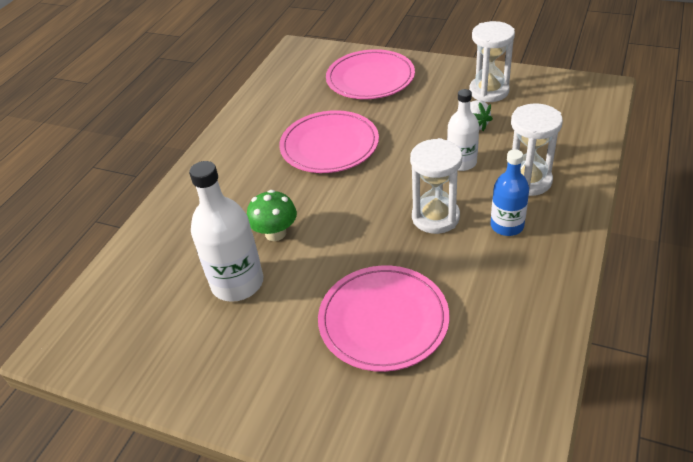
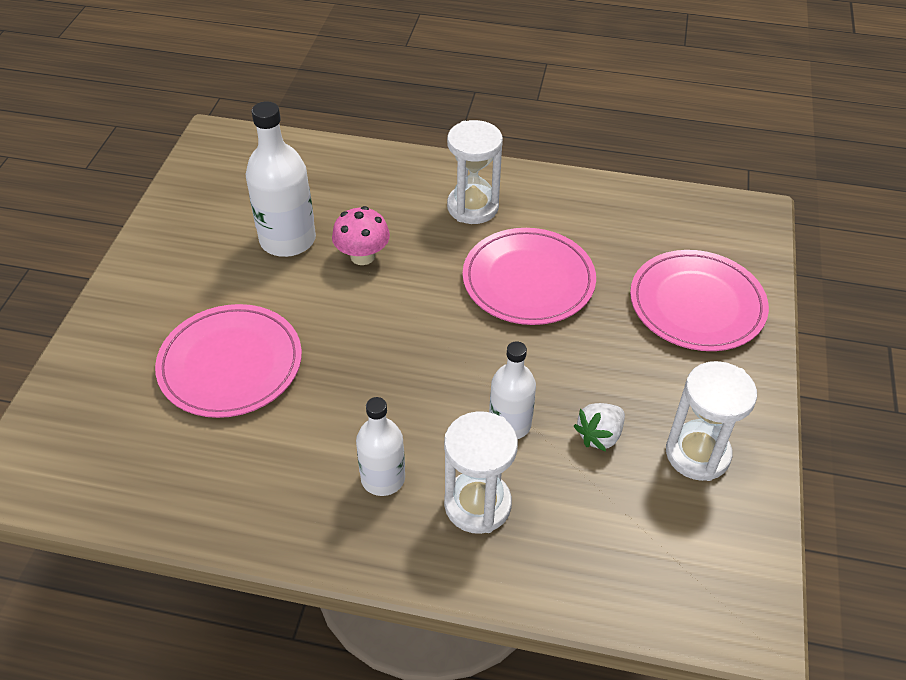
camera: 75 degrees right, 5 degrees up
(275, 233) = (362, 256): green mushroom -> pink mushroom
(435, 217) = (395, 401): white hourglass -> white hourglass (472, 207)
(507, 226) = (383, 478): blue bottle -> white bottle

